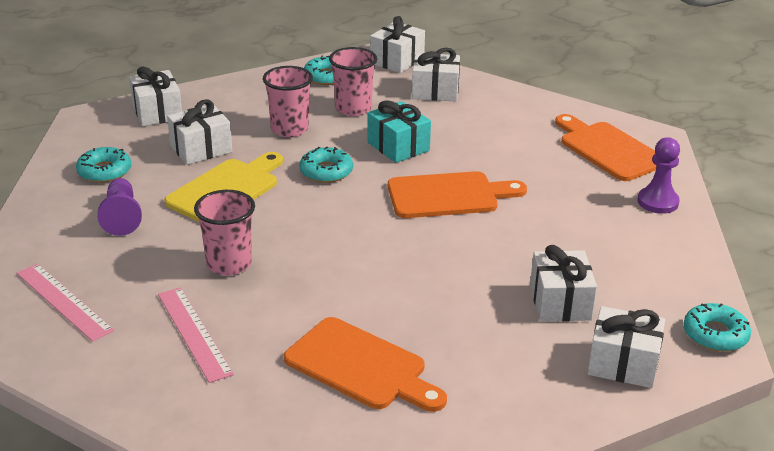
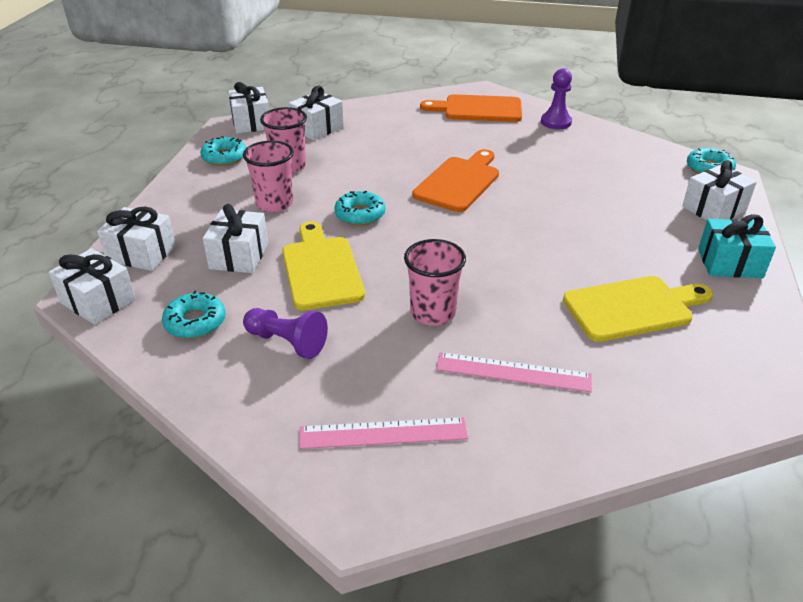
camera: 50 degrees left, 5 degrees up
(361, 367) = (633, 308): orange cutting board -> yellow cutting board
(398, 146) = (369, 172): turquoise gift -> turquoise gift (729, 263)
(560, 302) = (629, 200): white gift -> white gift (98, 301)

